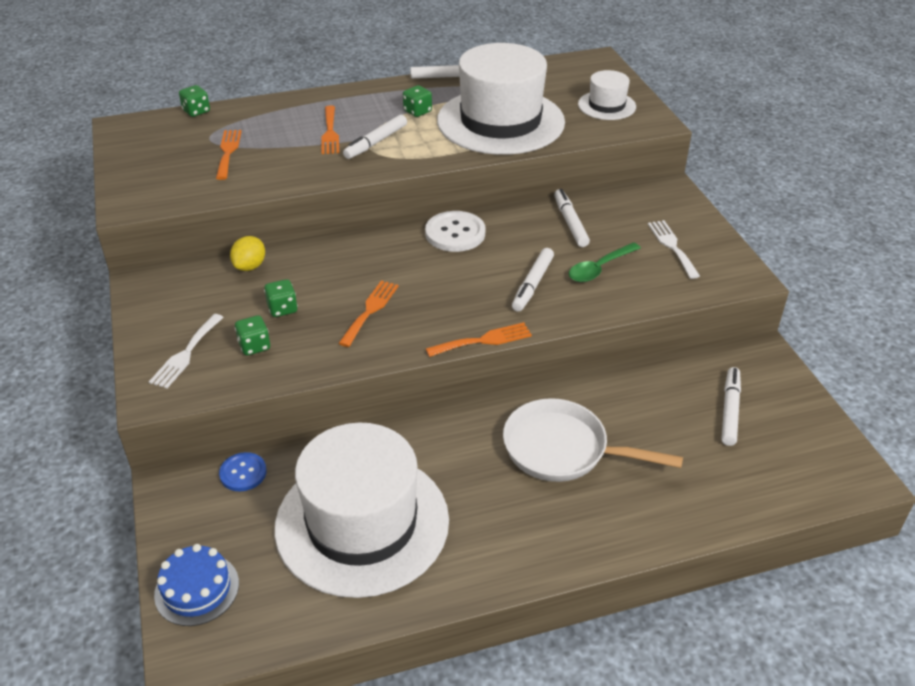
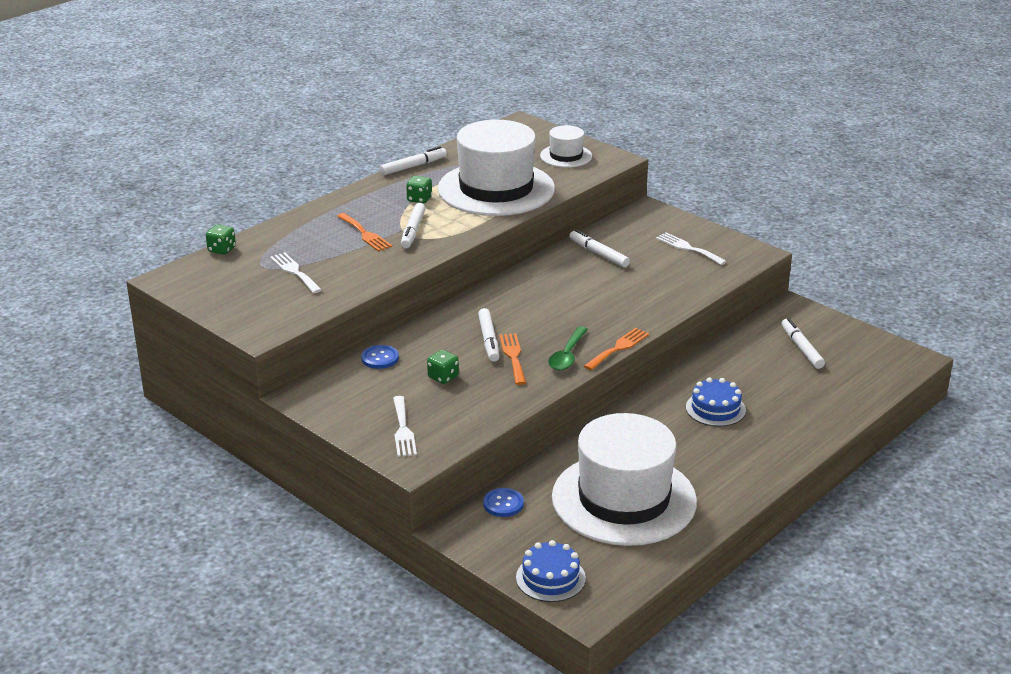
camera: 30 degrees left, 10 degrees down
(228, 152) = (294, 272): orange fork -> white fork
(250, 266) = (380, 358): yellow lemon -> blue button
(254, 346) = (451, 407): green dice -> none
(455, 233) = (519, 286): white button -> none
(532, 285) = (615, 302): white marker -> white marker (489, 340)
(563, 449) = (715, 409): white pan -> blue cake
(599, 268) = (651, 278): green spoon -> green spoon (567, 355)

